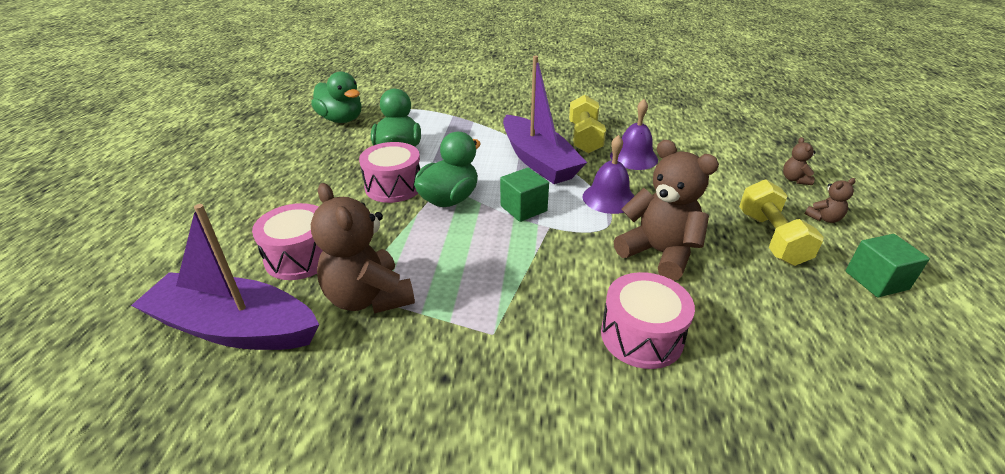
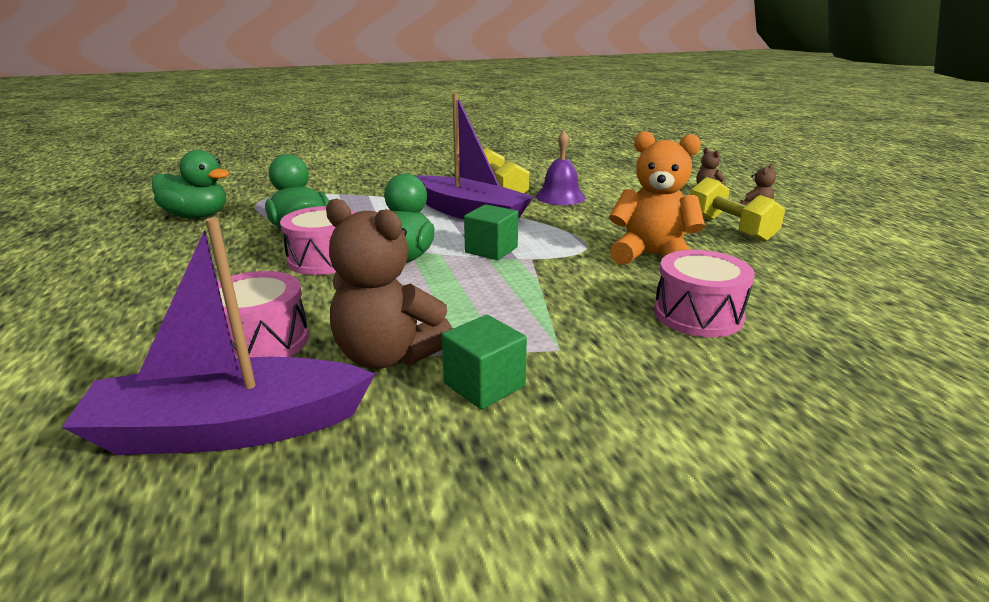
camera: 25 degrees left, 10 degrees down
(609, 198) = (567, 228): purple bell -> none
(659, 253) = (651, 256): brown teddy bear -> orange teddy bear
(876, 280) = (830, 238): green cube -> green cube (484, 385)

